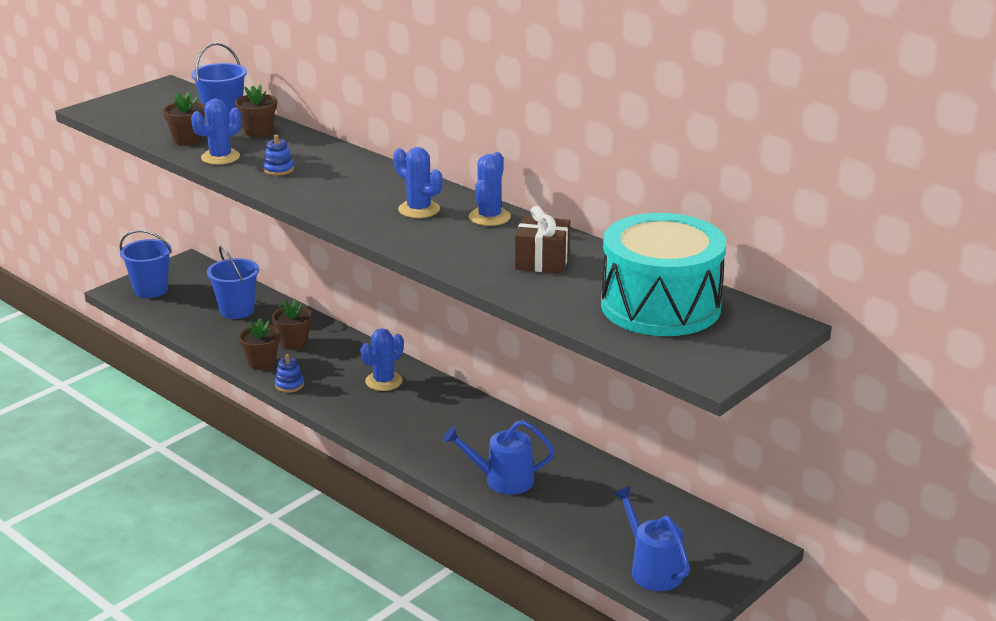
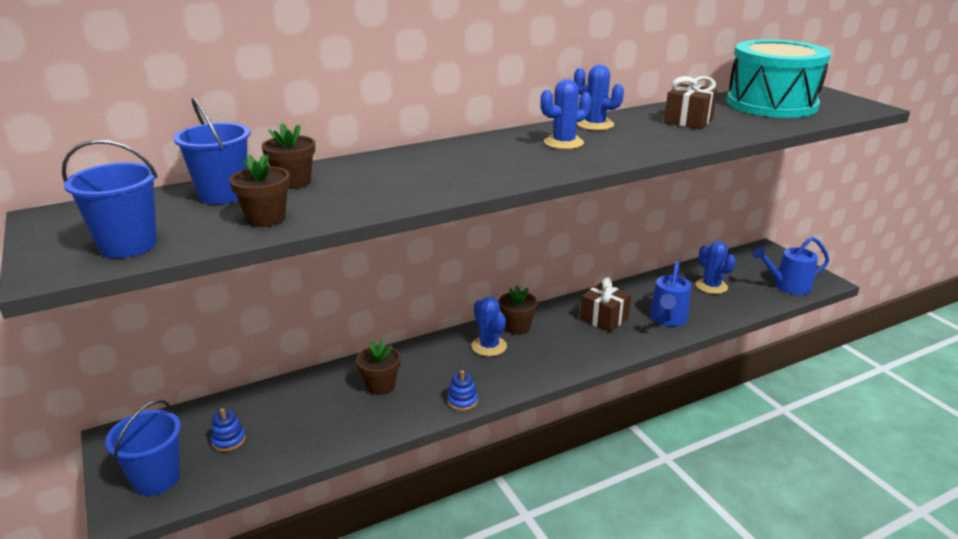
camera: 70 degrees left, 0 degrees up
(220, 157) = (346, 206): blue cactus -> blue cactus (711, 286)
(237, 310) = (277, 414): blue bucket -> blue bucket (128, 245)
(262, 363) = (406, 413): brown flower pot -> brown flower pot (517, 327)
(278, 169) = (414, 183): blue stacking toy -> blue stacking toy (228, 440)
(476, 439) = (604, 319): none -> brown gift

